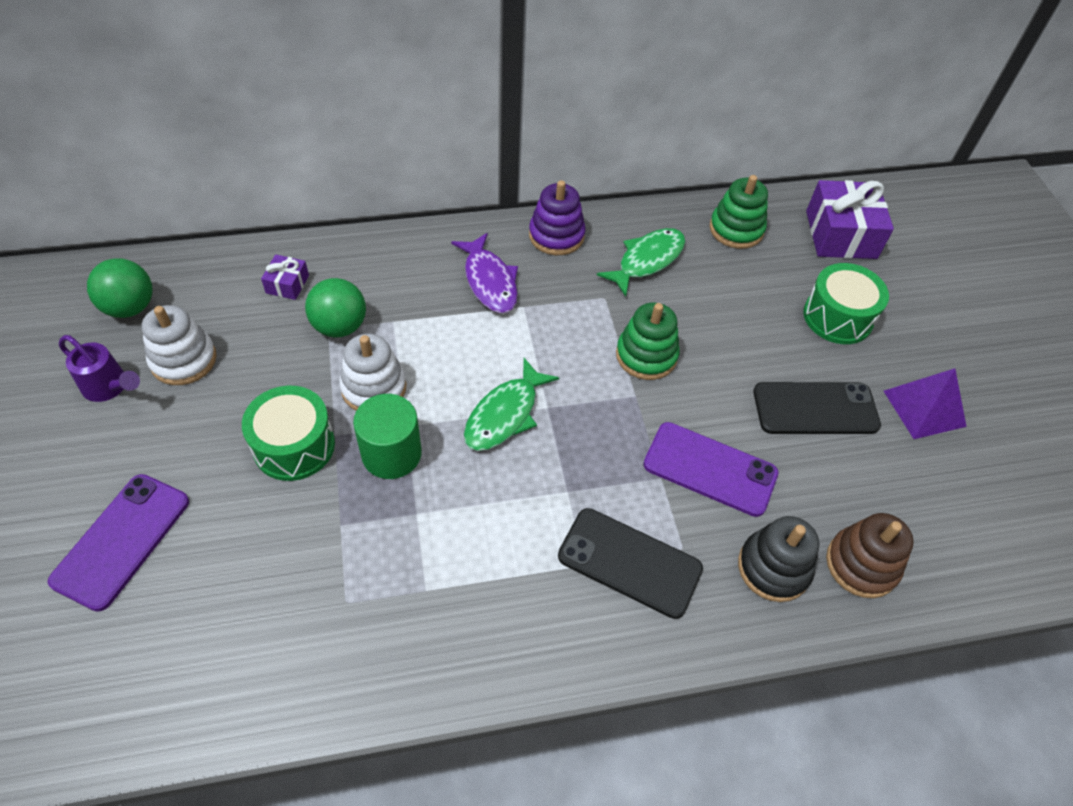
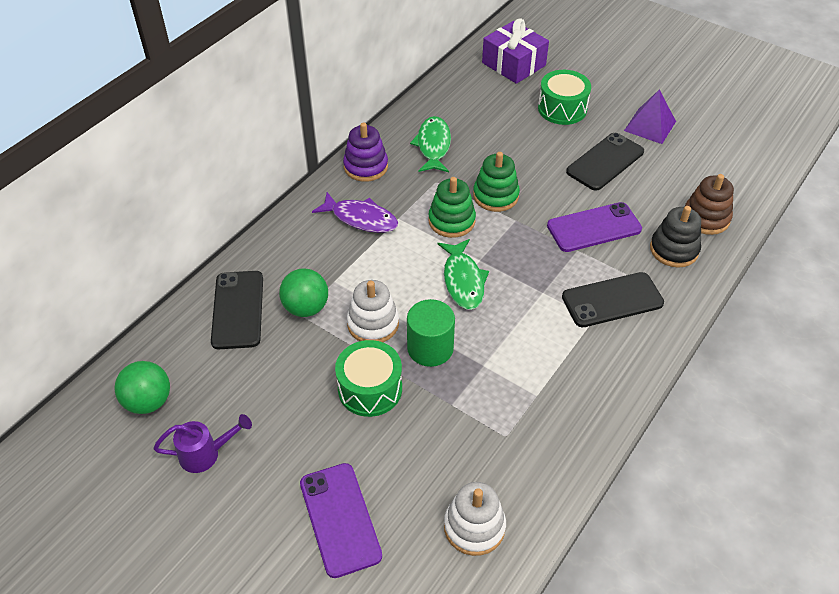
camera: 40 degrees left, 5 degrees down
(183, 360) = (233, 401): white stacking toy -> white stacking toy (474, 527)
(287, 284) = (238, 310): purple gift -> black phone
(736, 229) = (458, 97): green stacking toy -> green stacking toy (451, 221)

